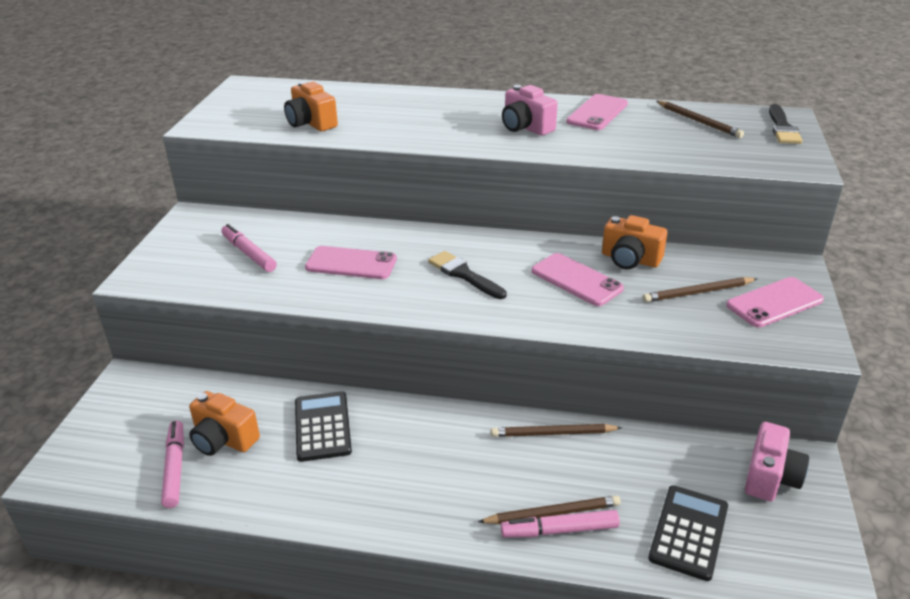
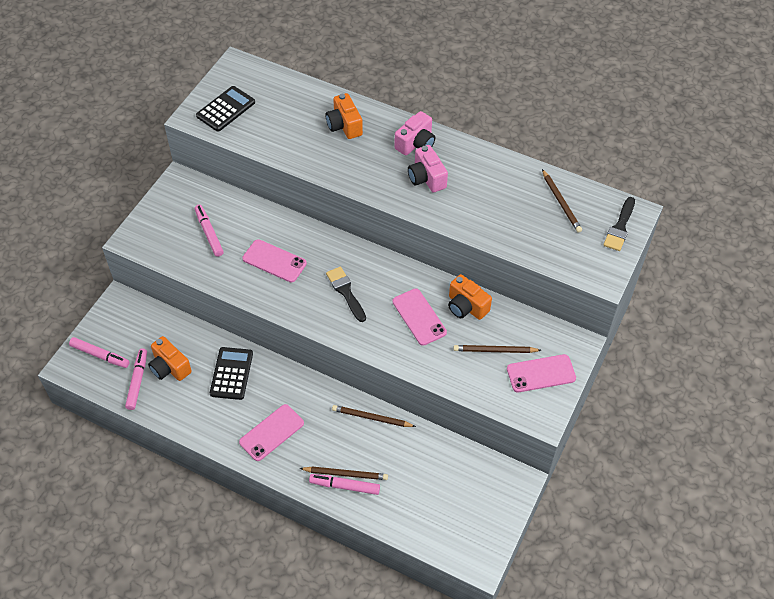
camera: 15 degrees right, 20 degrees up
(106, 448) = (100, 355): none -> pink marker
(311, 123) = (272, 133): orange camera -> orange camera (344, 125)
(597, 113) = (490, 172): pink phone -> pink phone (271, 432)
(689, 532) = (418, 508): black calculator -> black calculator (226, 109)
(770, 477) = (489, 486): pink camera -> pink camera (416, 143)

